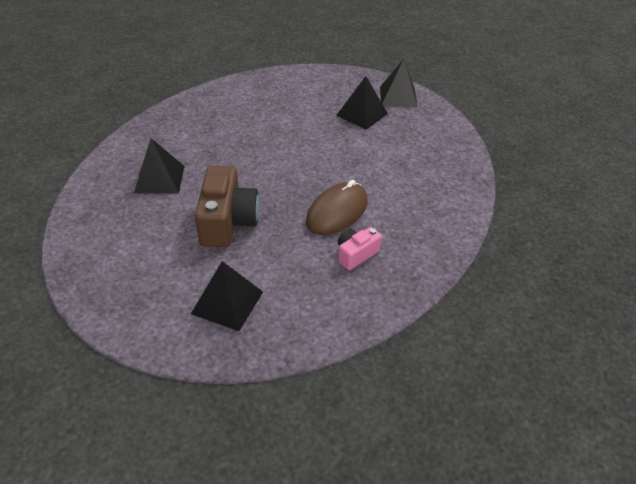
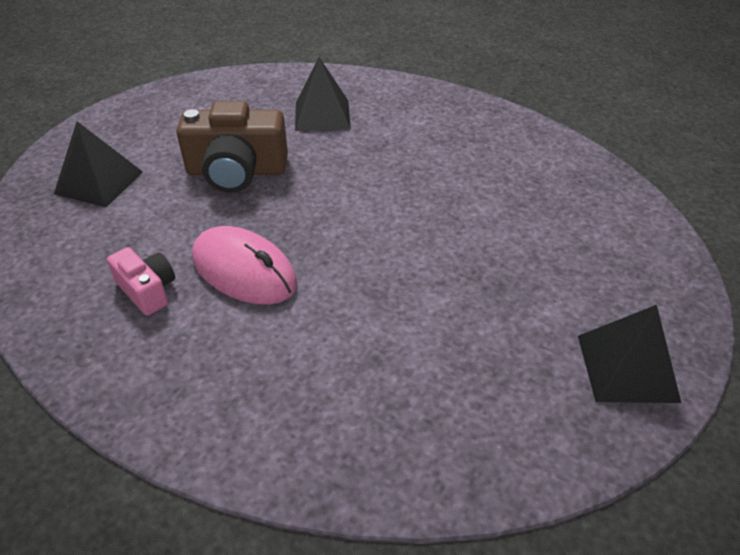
camera: 90 degrees right, 0 degrees up
(337, 212) = (244, 270): brown mouse -> pink mouse
(362, 114) = (532, 304): black pyramid -> none

